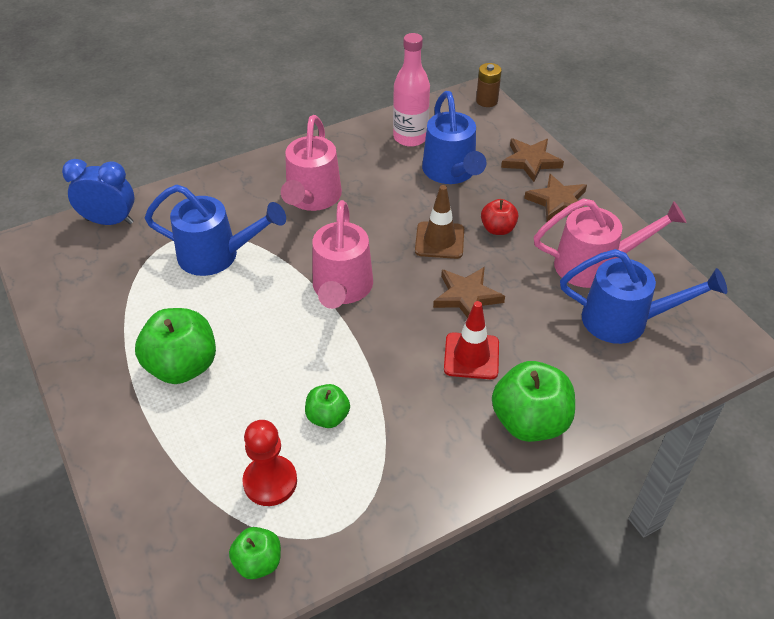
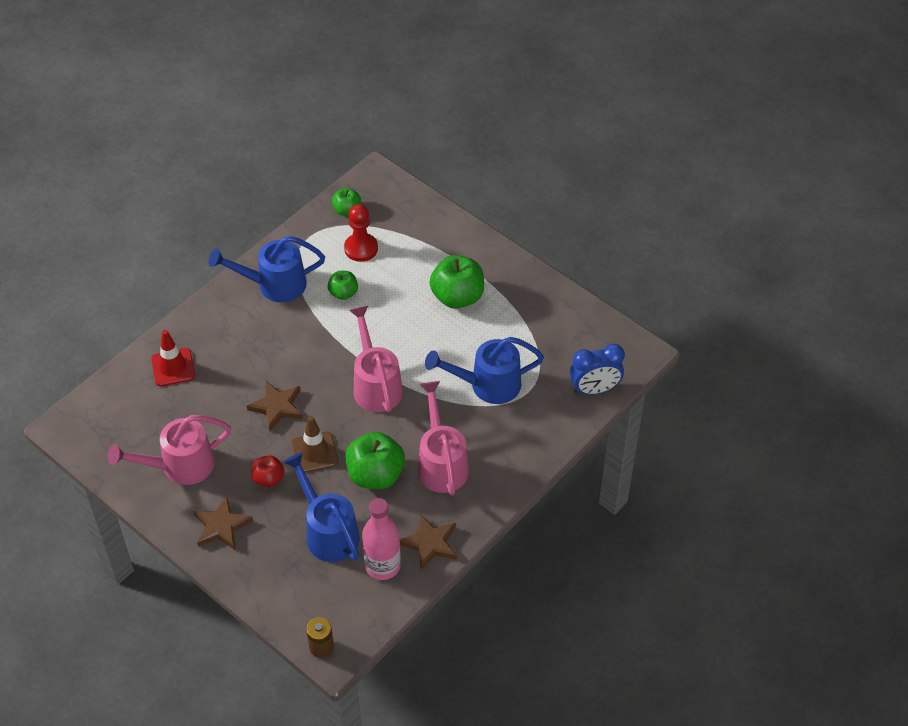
camera: 160 degrees right, 5 degrees up
(471, 356) = (260, 360): red traffic cone -> red traffic cone (173, 367)
(529, 422) = (210, 327): green apple -> green apple (375, 475)
(530, 161) = (256, 570): brown star -> brown star (430, 543)
(625, 320) = (151, 422): blue watering can -> blue watering can (274, 285)

